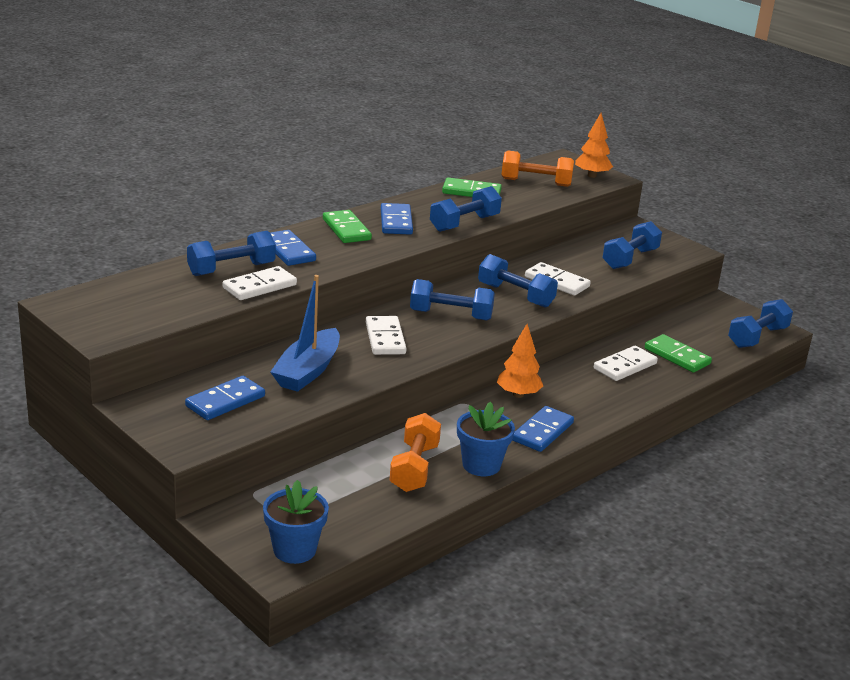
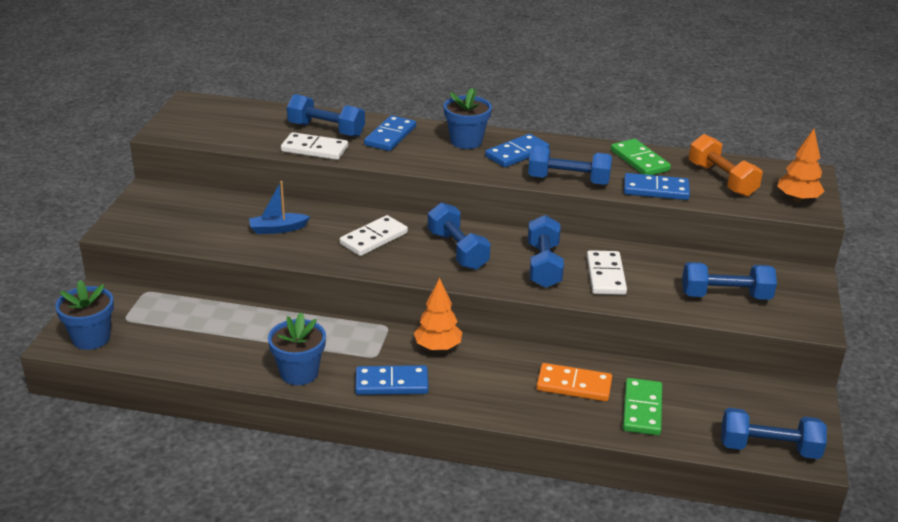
camera: 55 degrees right, 5 degrees up
(225, 401) = (193, 218): blue domino -> blue domino (656, 190)
(308, 371) = (278, 229): blue boat -> blue boat, size x0.59
(346, 229) = (466, 141): green domino -> blue flower pot
(414, 468) = (257, 343): orange dumbbell -> none
(625, 366) = (574, 385): white domino -> orange domino

